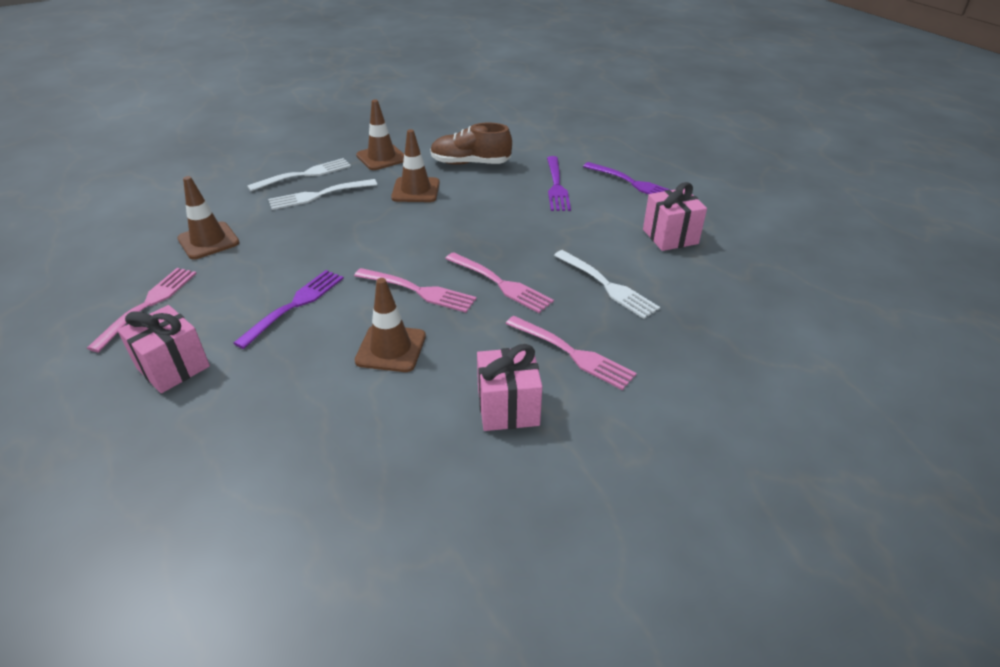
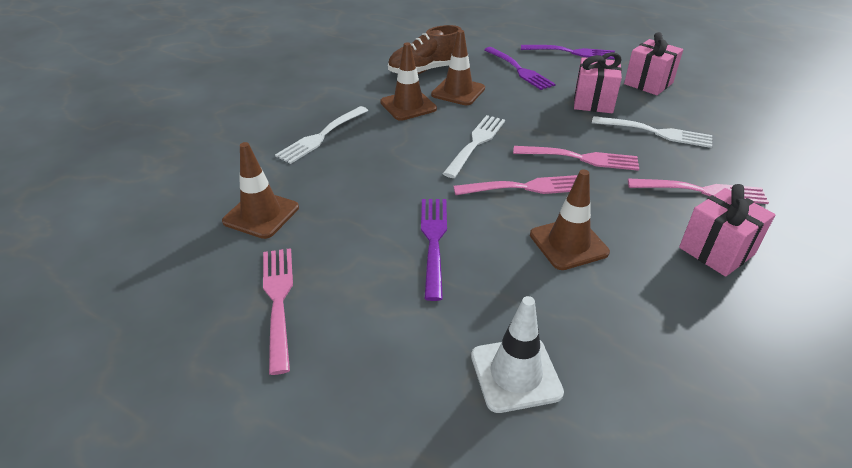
camera: 30 degrees left, 0 degrees up
(173, 367) = (392, 349): pink gift -> pink gift (593, 102)
(226, 422) = (515, 374): none -> white traffic cone
(304, 175) = (281, 122): white fork -> white fork (476, 144)
(381, 157) = (338, 87): brown traffic cone -> brown traffic cone (458, 91)

